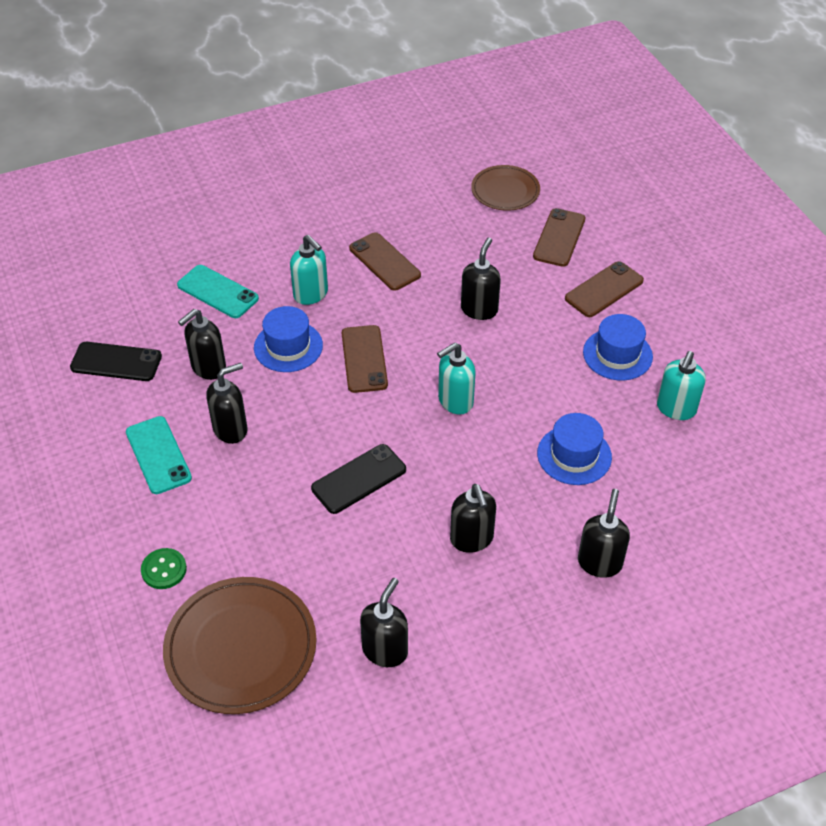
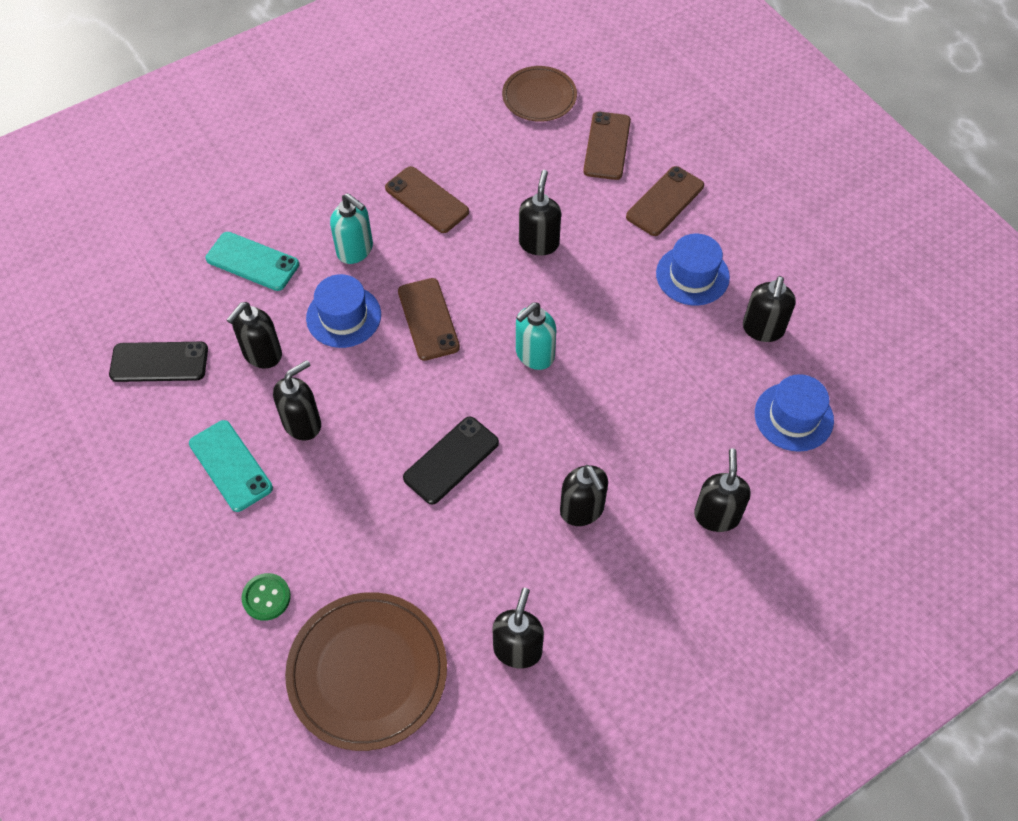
camera: 10 degrees left, 10 degrees up
(574, 455) = (669, 398): blue hat -> blue hat (793, 417)
(676, 409) = (763, 329): turquoise soap dispenser -> black soap dispenser

